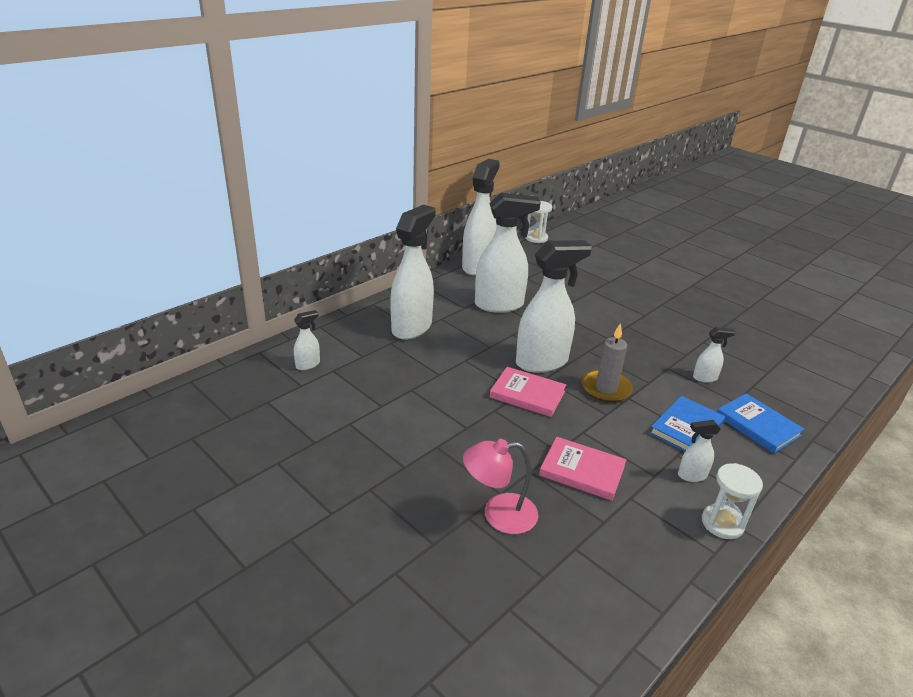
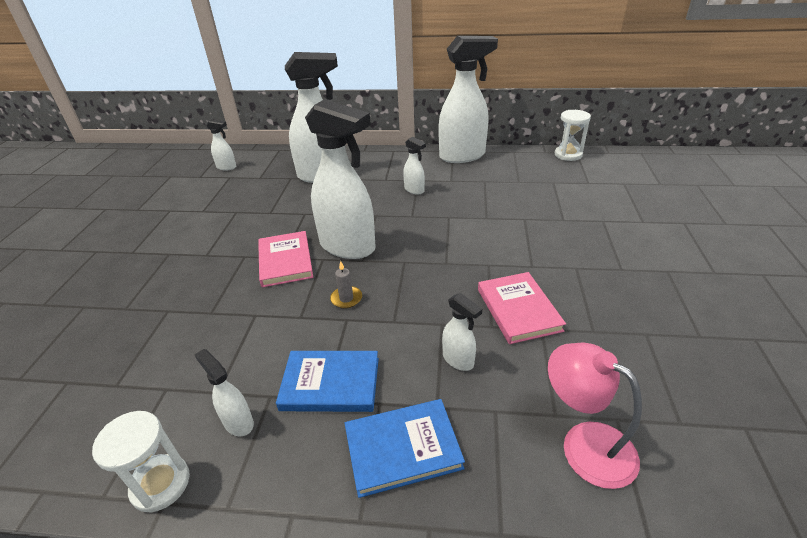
camera: 55 degrees right, 5 degrees up
(498, 514) = (95, 319): pink lamp -> pink lamp (585, 444)
(499, 305) = (414, 190): white spray bottle -> white spray bottle, size x0.44
(582, 471) = (189, 339): pink book -> pink book (518, 310)
(606, 388) = (346, 298): grey candle -> grey candle, size x0.52
(757, 425) = (402, 449): blue book -> blue book turned 60 degrees clockwise

